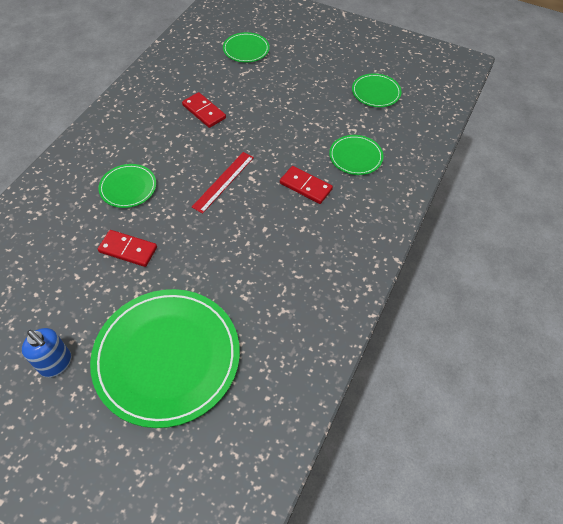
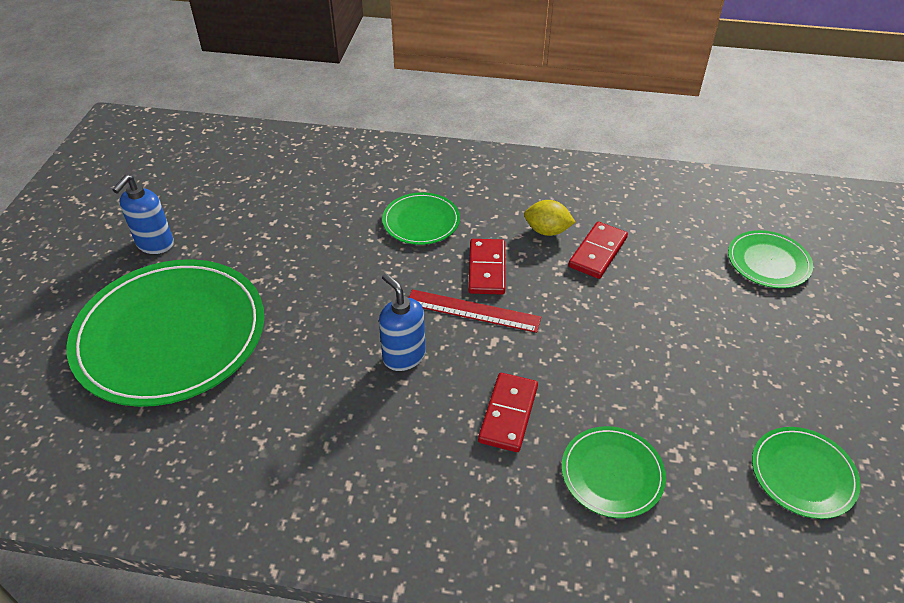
camera: 75 degrees right, 10 degrees down
(128, 250) = (322, 252): red domino -> red domino (486, 269)
(173, 128) = (547, 231): none -> yellow lemon
(245, 224) = (404, 356): none -> blue soap dispenser

